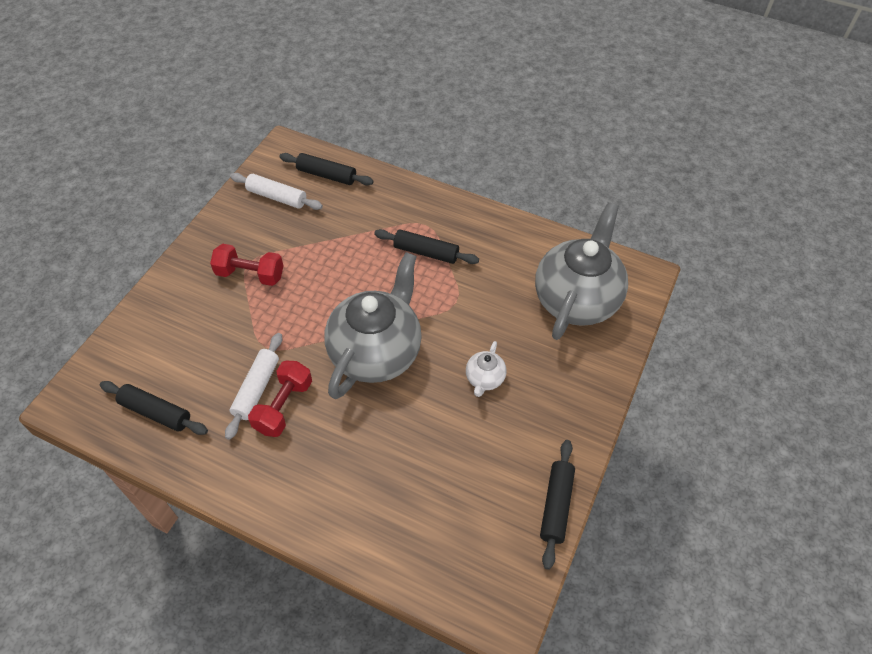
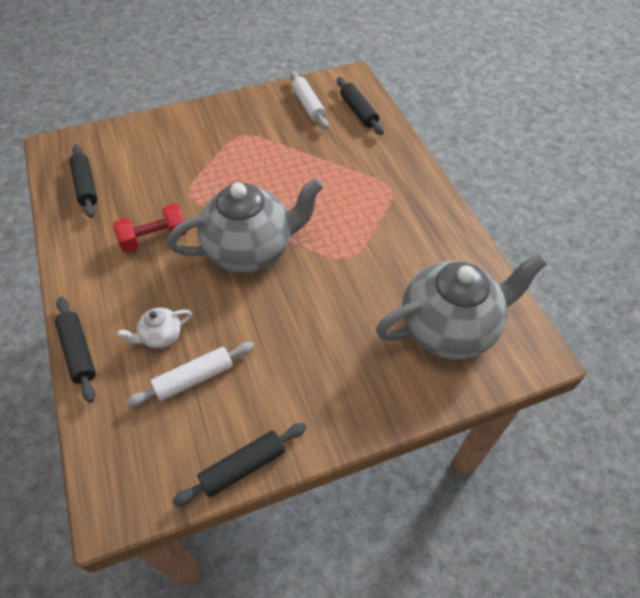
camera: 45 degrees right, 0 degrees up
(250, 274) = (234, 142): red dumbbell -> none
(256, 389) = (153, 215): white rolling pin -> white rolling pin (194, 378)
(426, 252) = (367, 208): black rolling pin -> black rolling pin (78, 352)
(484, 379) = (303, 328): white teapot -> white teapot (161, 336)

